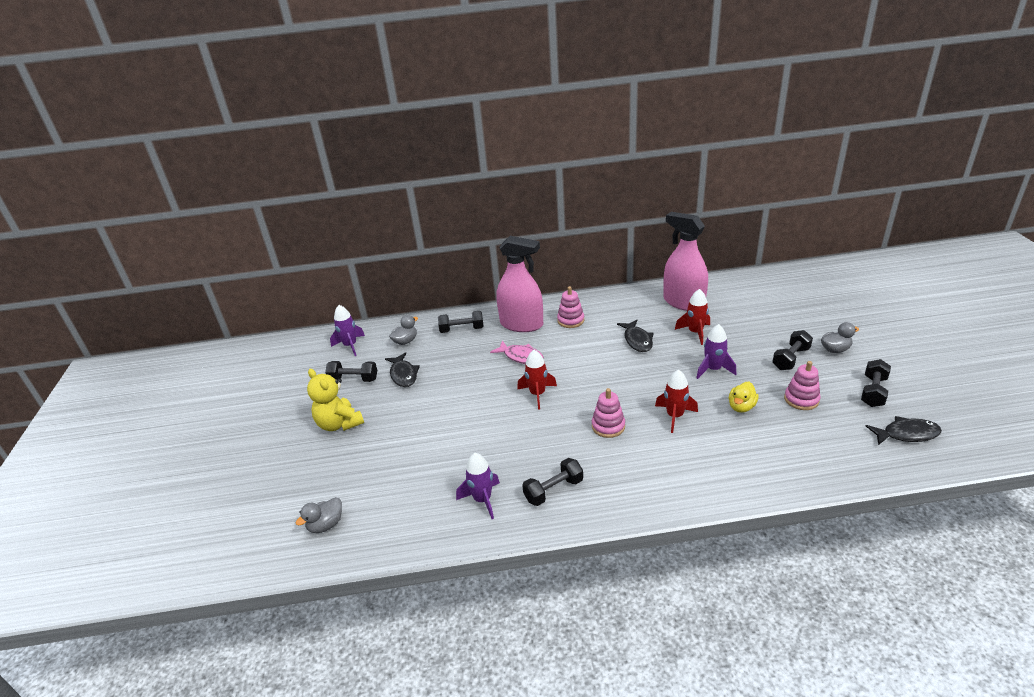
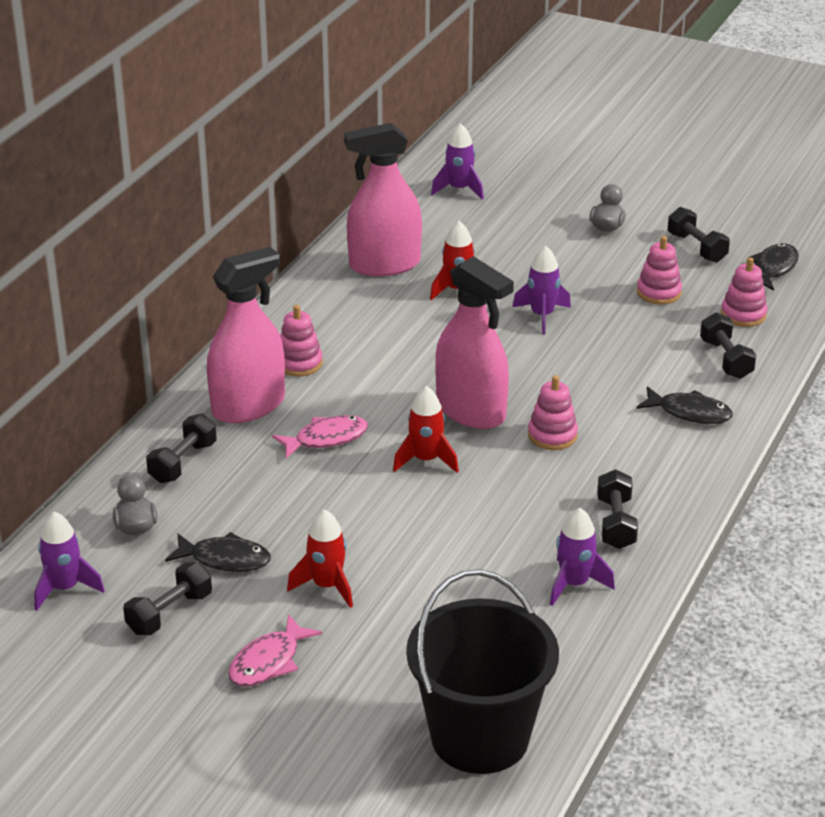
camera: 60 degrees left, 0 degrees up
(326, 525) = (480, 737): grey duck -> black bucket
(339, 424) = (268, 662): yellow teddy bear -> pink fish
(596, 388) = (471, 411): none -> pink spray bottle
(637, 340) = (416, 336): black fish -> black fish (689, 412)
(675, 416) = (590, 382): red rocket -> red rocket (327, 586)
(741, 407) = (626, 333): yellow duck -> none
(785, 289) = (459, 189): none -> purple rocket
(790, 358) = (587, 260): black dumbbell -> black dumbbell (725, 359)
(833, 445) = (743, 314): none -> pink stacking toy

